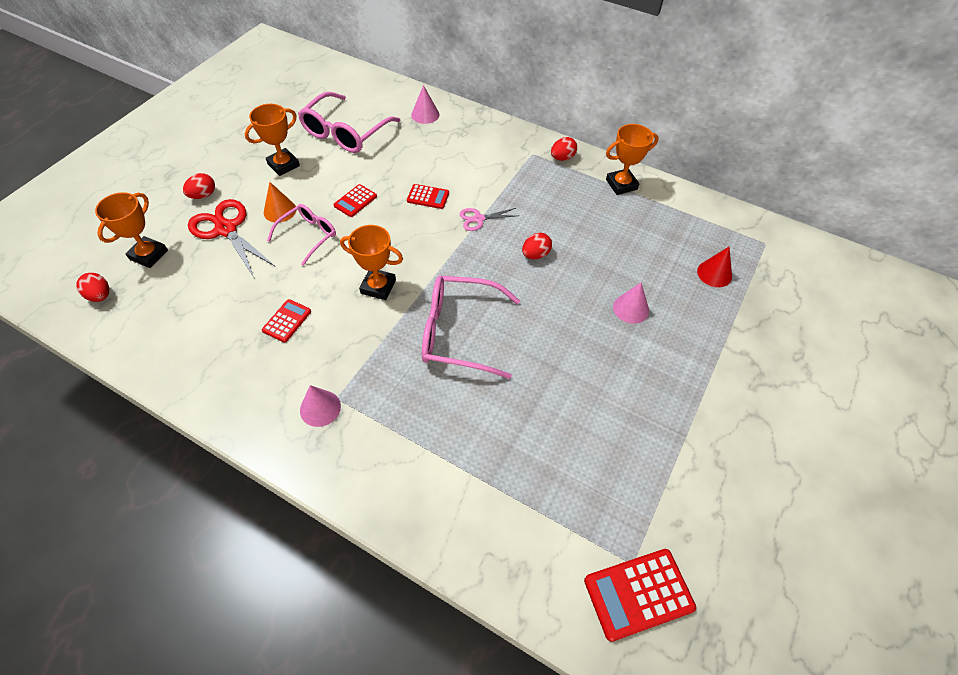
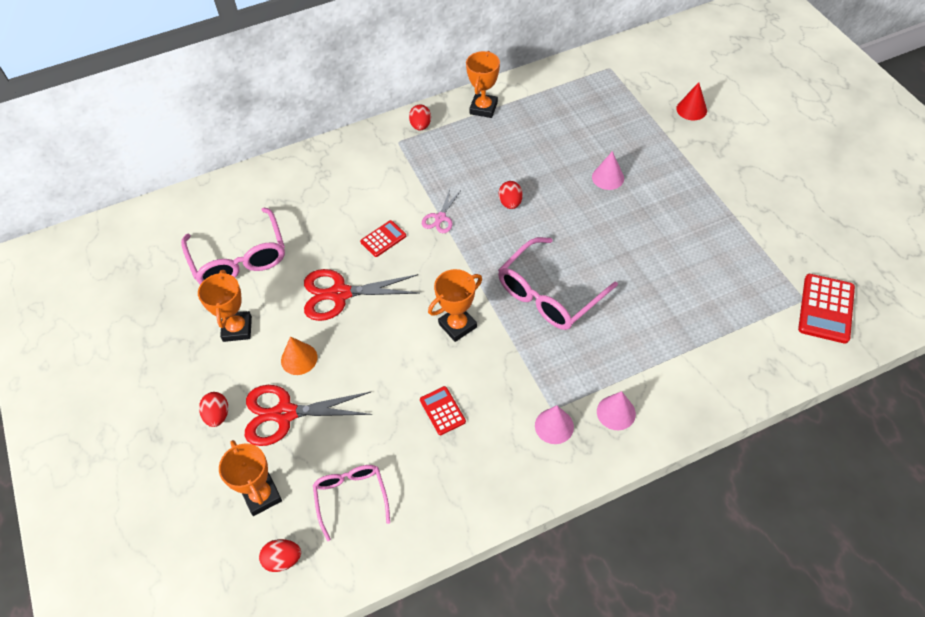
camera: 50 degrees left, 0 degrees up
(308, 236) = (353, 351): pink glasses -> pink glasses (351, 498)
(355, 201) = (340, 294): red calculator -> red scissors
(425, 114) = (274, 187): pink cone -> pink cone (616, 412)
(714, 273) = (613, 112): red cone -> red cone (691, 109)

